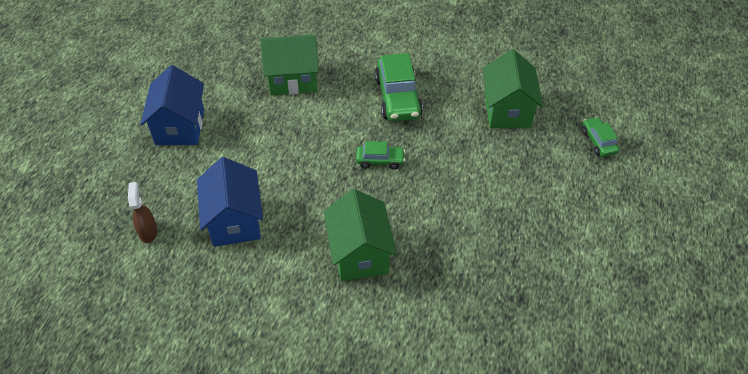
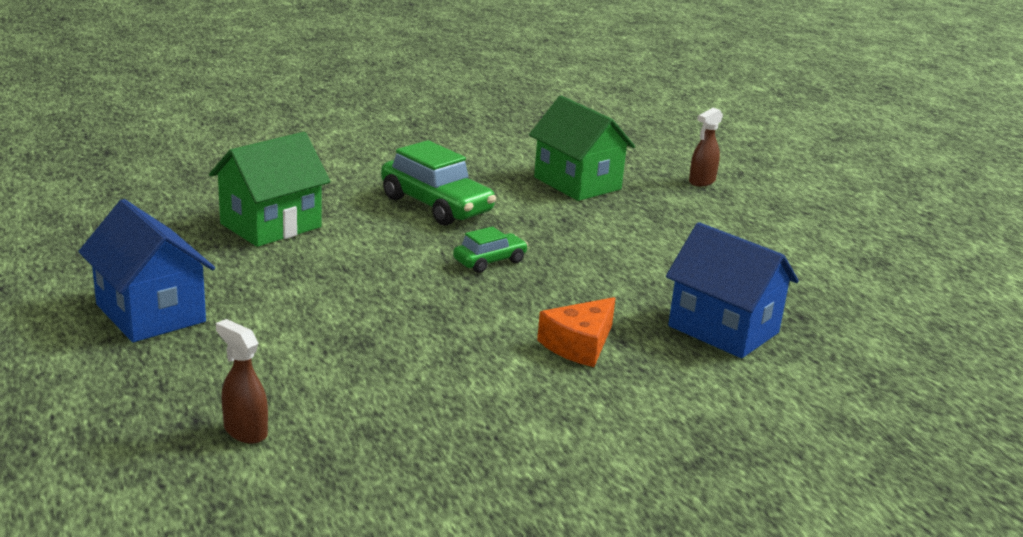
camera: 40 degrees left, 25 degrees down
(234, 221) = (369, 374): blue house -> blue house (723, 329)
(360, 254) = (579, 344): green house -> orange cheese
(598, 142) = (701, 181): green car -> brown spray bottle

